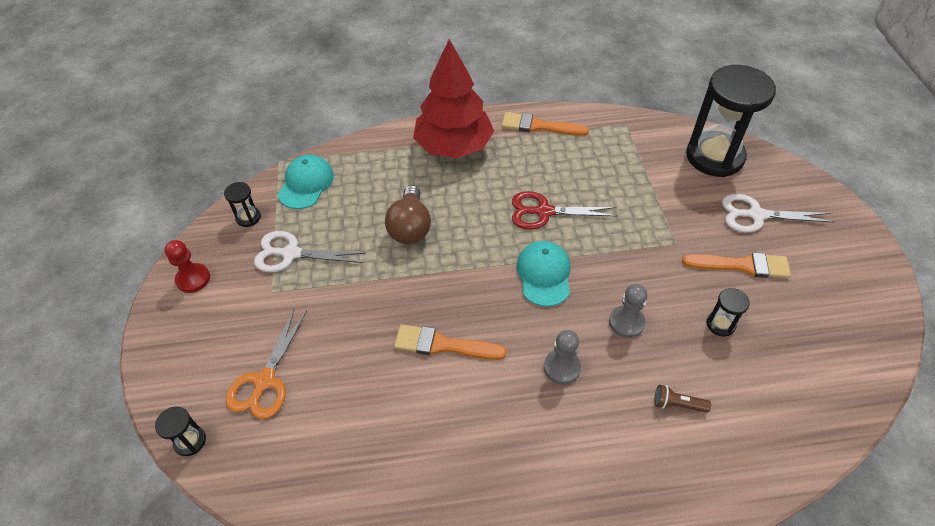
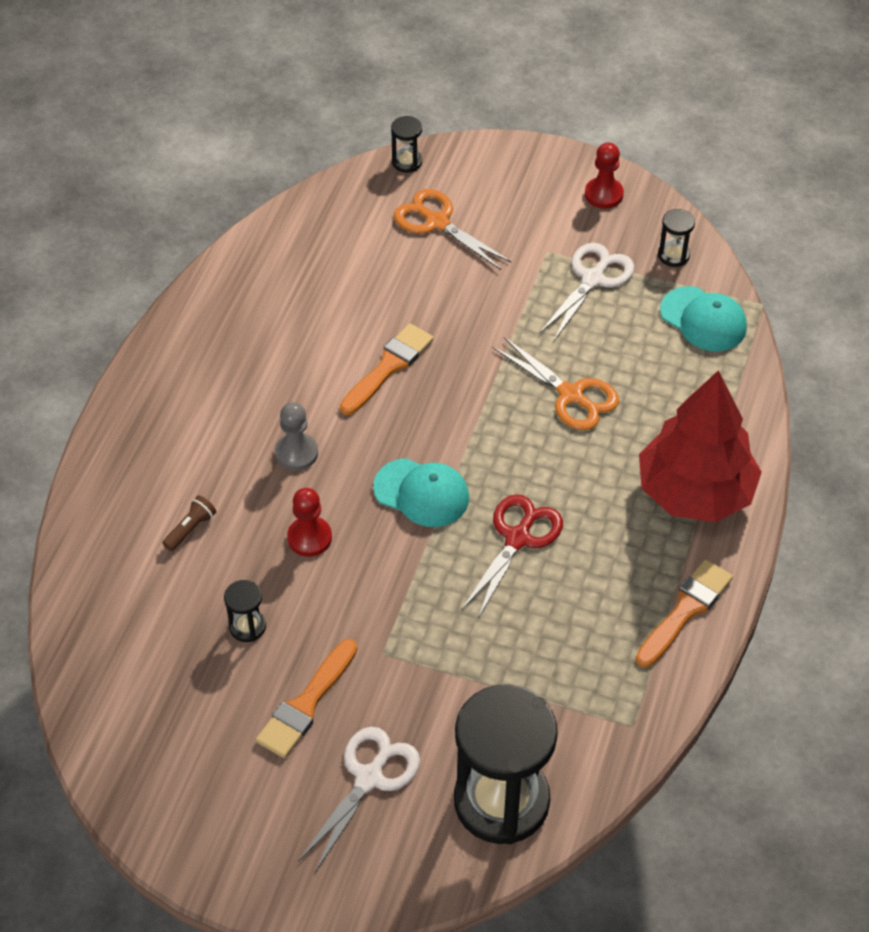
camera: 115 degrees right, 0 degrees up
(410, 227) = (571, 395): brown light bulb -> orange scissors
(626, 322) = (309, 538): grey pawn -> red pawn

